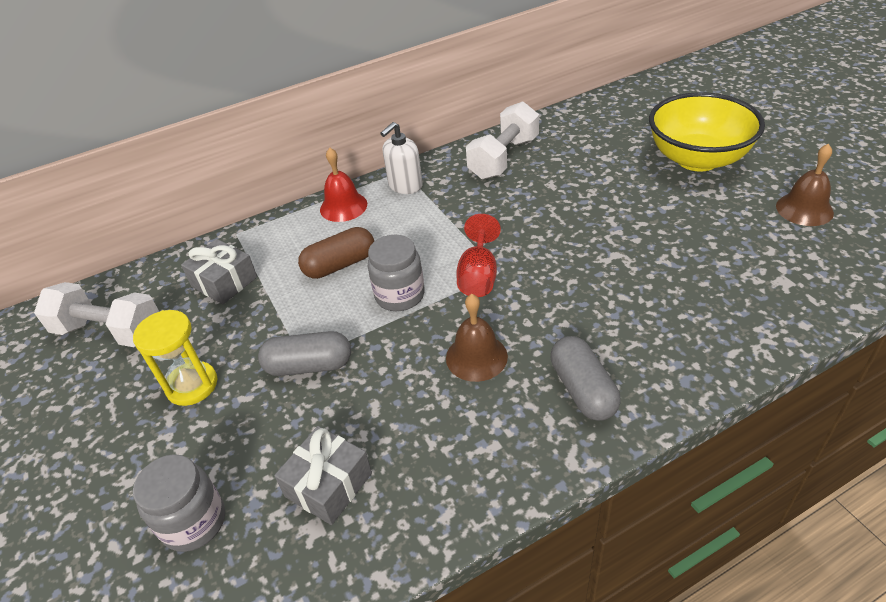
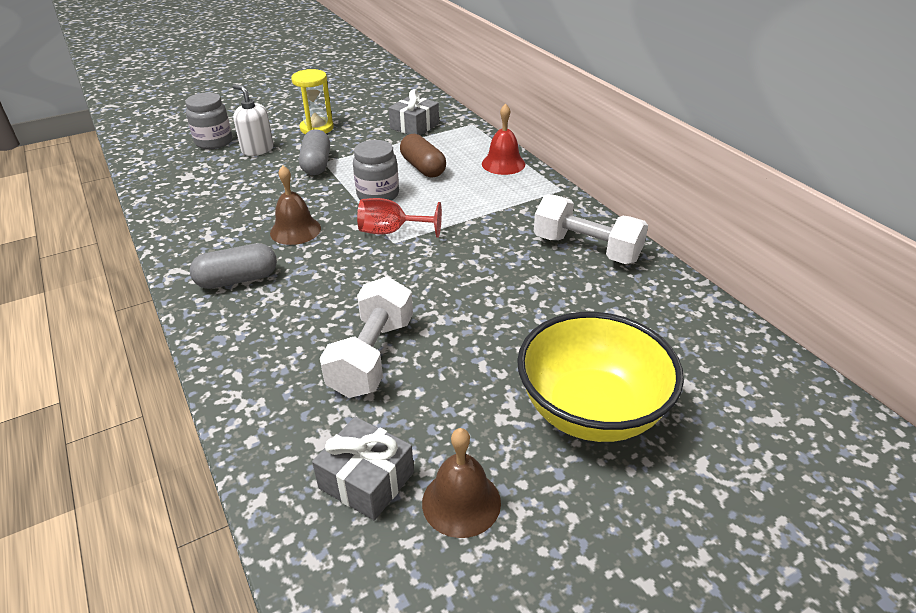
camera: 85 degrees right, 5 degrees down
(110, 331) = (376, 98): white dumbbell -> white dumbbell (372, 356)
(328, 485) = (214, 178): grey gift -> grey gift (366, 480)
(405, 185) = (535, 192): white soap dispenser -> white soap dispenser (257, 149)

